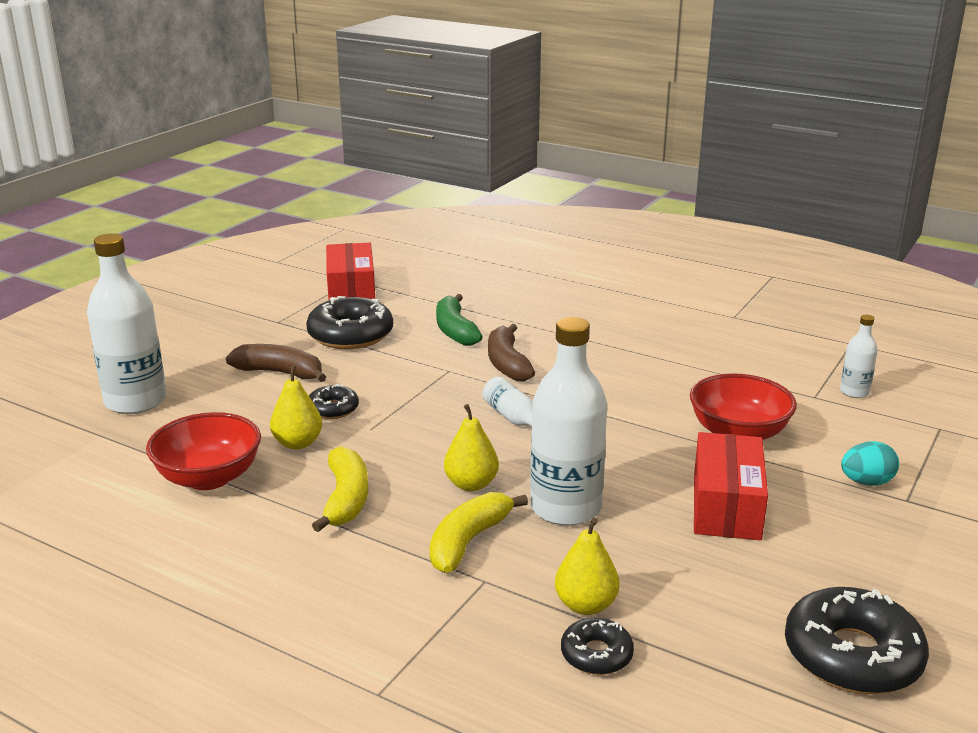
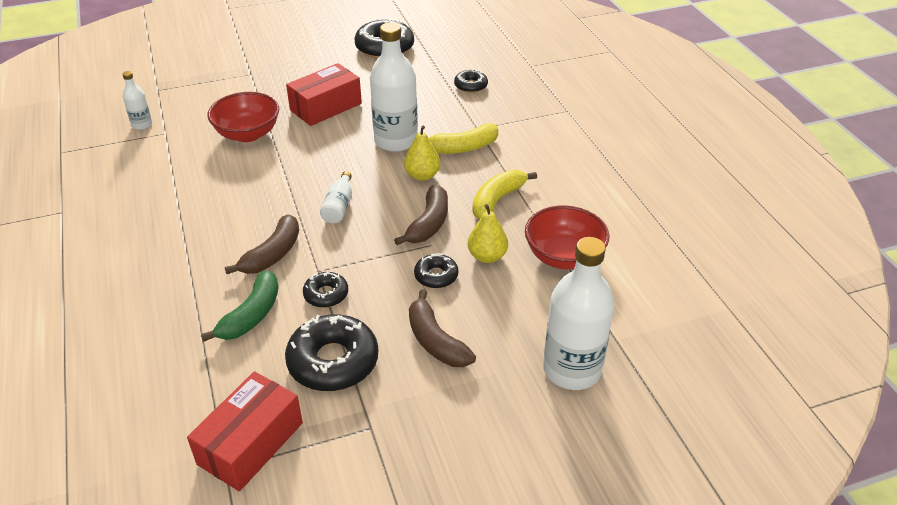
camera: 140 degrees left, 15 degrees up
(396, 443) = (429, 224): none -> brown banana
(416, 361) = (326, 294): none -> black donut
(585, 605) = (450, 101): yellow pear -> none
(866, 482) = (248, 86): turquoise egg -> none

